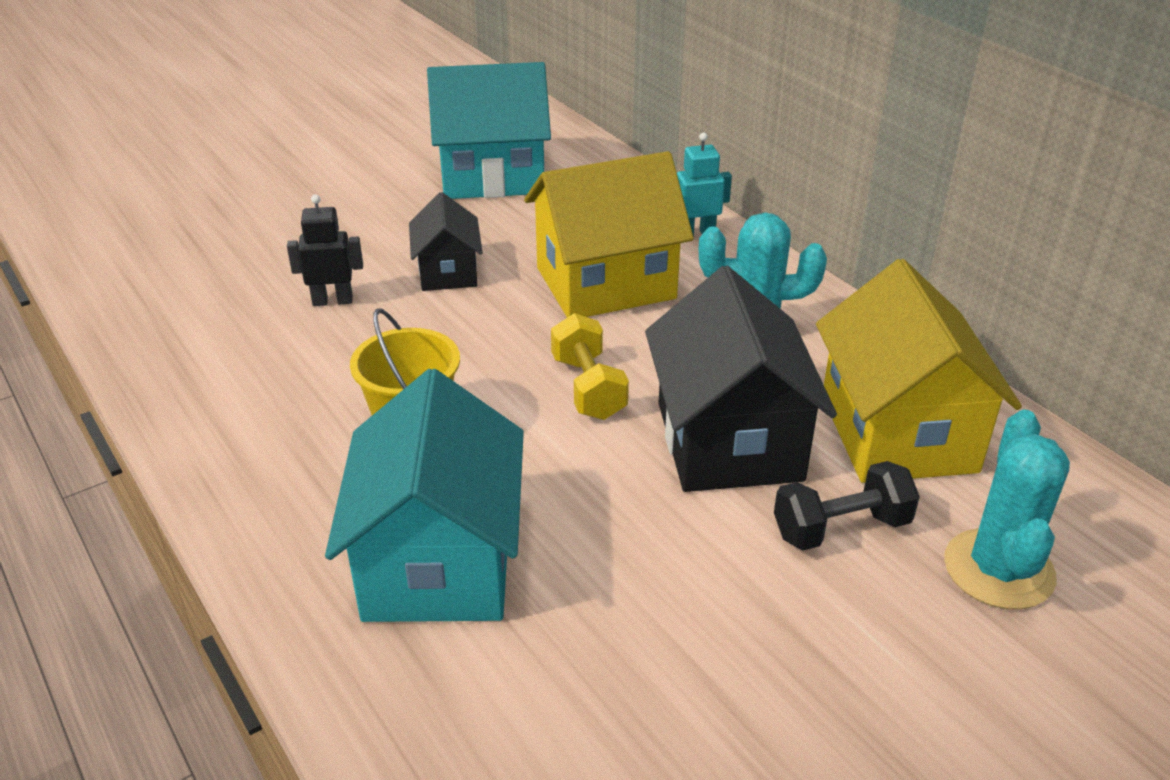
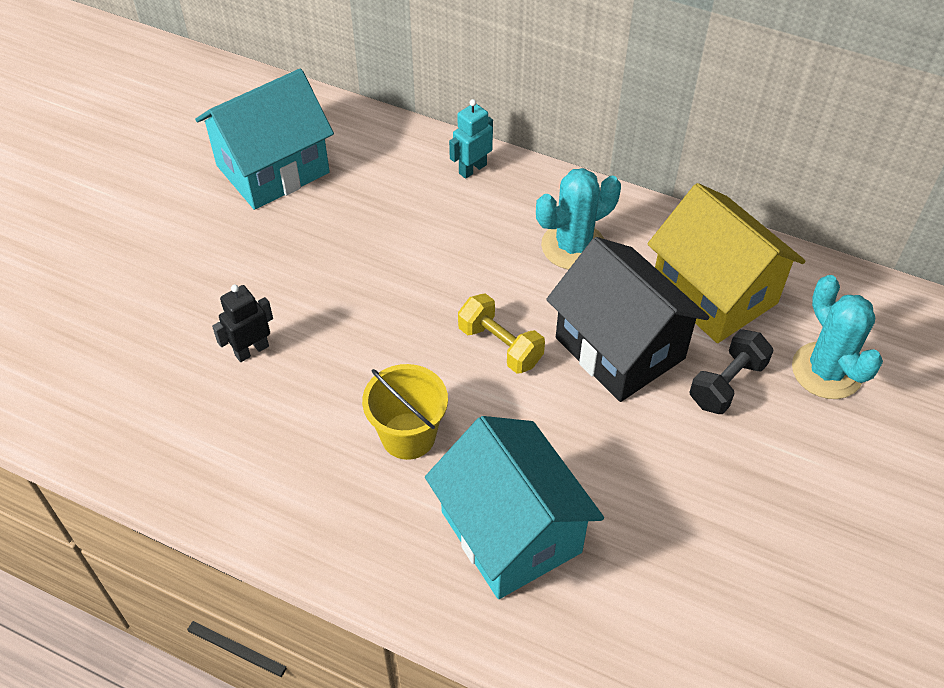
camera: 30 degrees left, 15 degrees up
(448, 272) = (318, 284): black house -> none
(605, 283) = (442, 245): yellow house -> none

